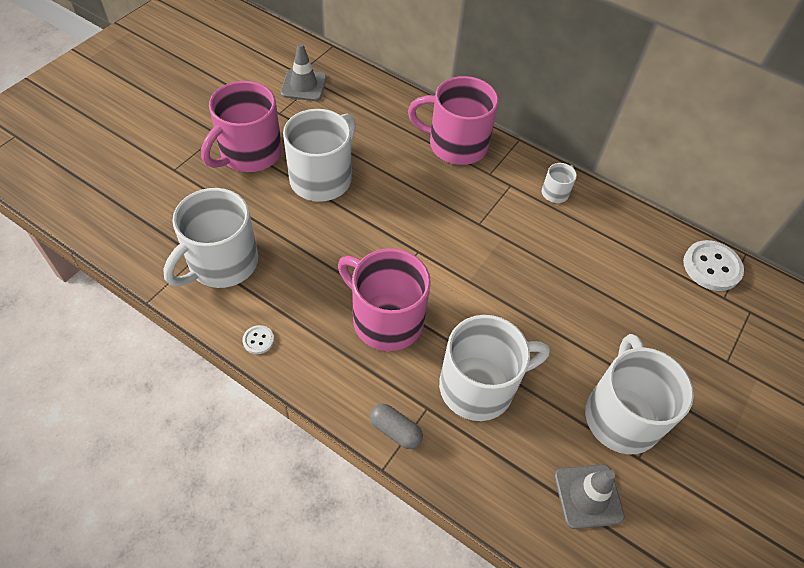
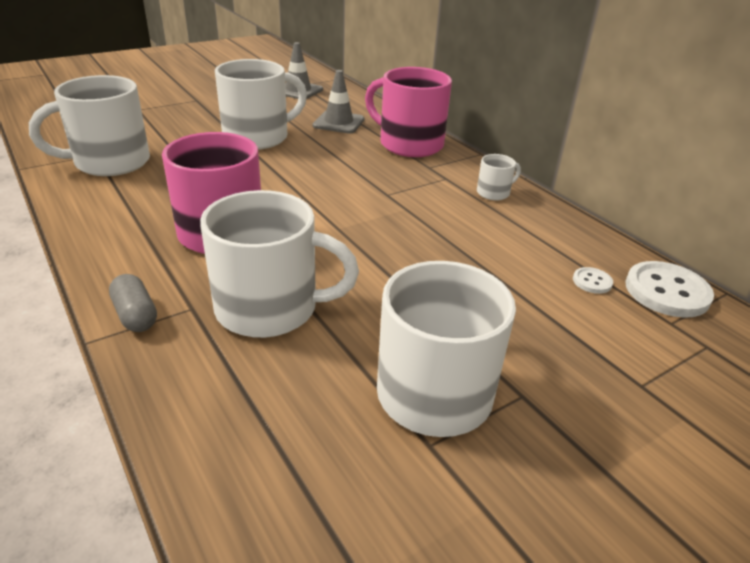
camera: 25 degrees right, 20 degrees down
(249, 153) = (209, 113): pink mug -> none
(258, 340) = (81, 213): white button -> white button (592, 282)
(588, 496) = (318, 461): grey traffic cone -> grey traffic cone (338, 123)

